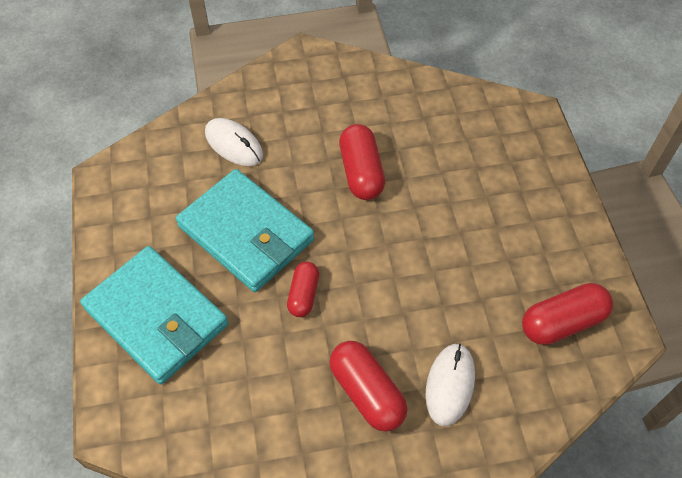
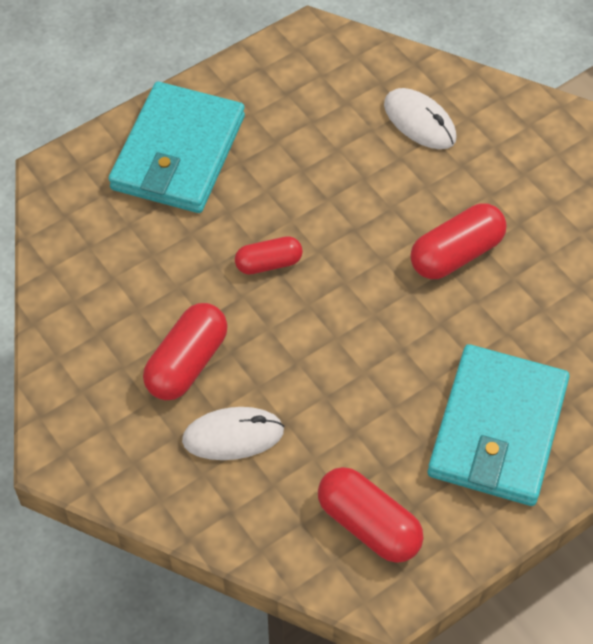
camera: 65 degrees right, 0 degrees up
(234, 144) = (419, 122): white mouse -> white mouse turned 60 degrees counterclockwise
(246, 233) = (313, 182): turquoise wallet -> turquoise wallet (497, 429)

